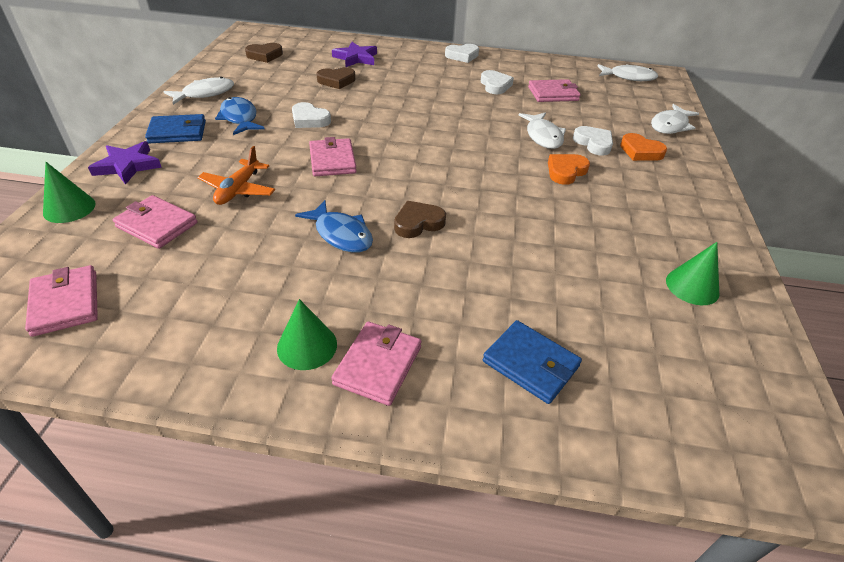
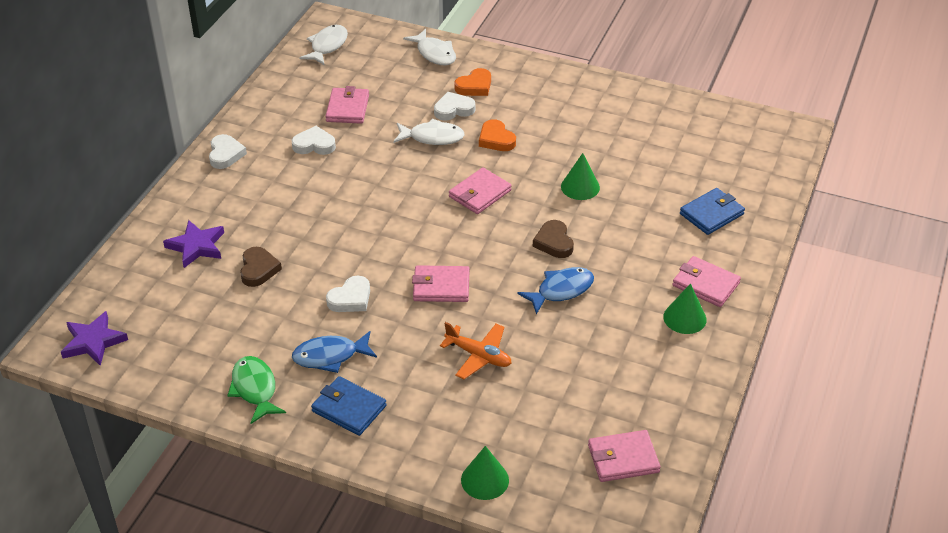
camera: 75 degrees left, 0 degrees up
(127, 166) = (413, 444): purple star -> purple star (93, 342)
(157, 225) = (525, 411): pink wallet -> pink wallet (480, 194)
(177, 132) = (349, 408): blue wallet -> blue wallet turned 60 degrees counterclockwise
(205, 94) = (255, 389): white fish -> green fish
(265, 55) = (154, 332): brown heart -> none
(692, 286) = (651, 120): green cone -> green cone (580, 187)

